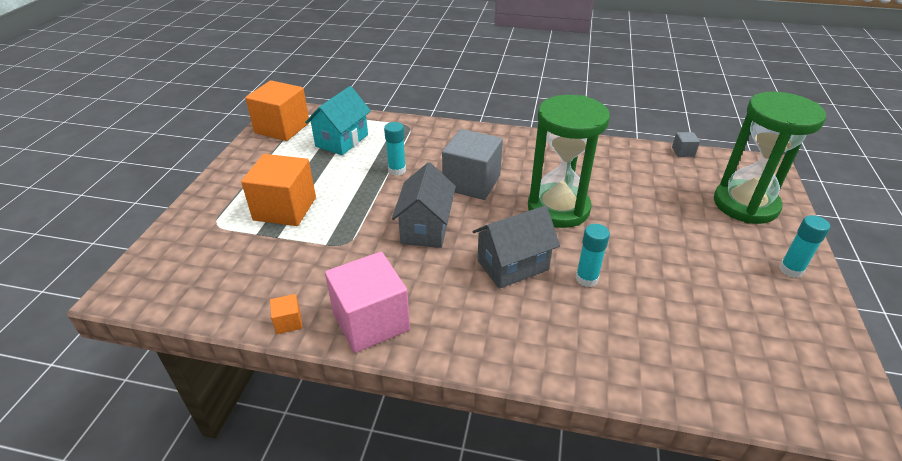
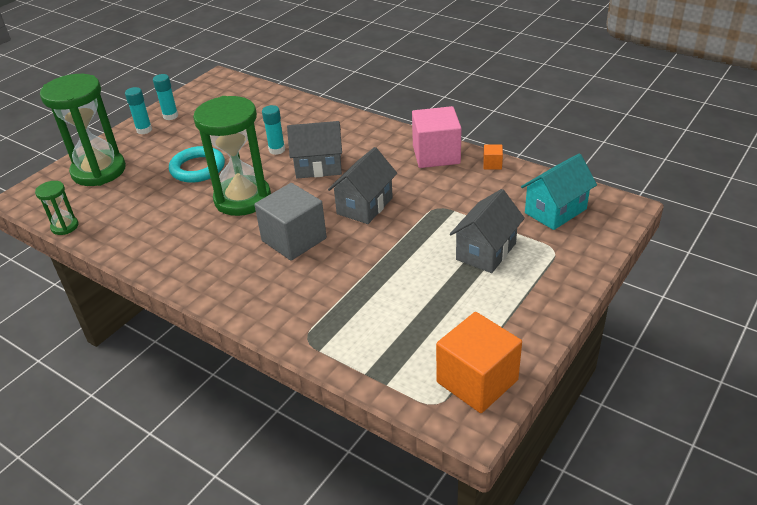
camera: 155 degrees left, 0 degrees up
(285, 209) = (486, 251): orange cube -> grey house
(342, 140) = (402, 333): turquoise house -> turquoise house (555, 211)
(397, 170) = (358, 271): turquoise glue stick -> turquoise glue stick (170, 116)
(648, 231) = (197, 168): none -> turquoise ring
(683, 152) = (65, 226): grey cube -> green hourglass

